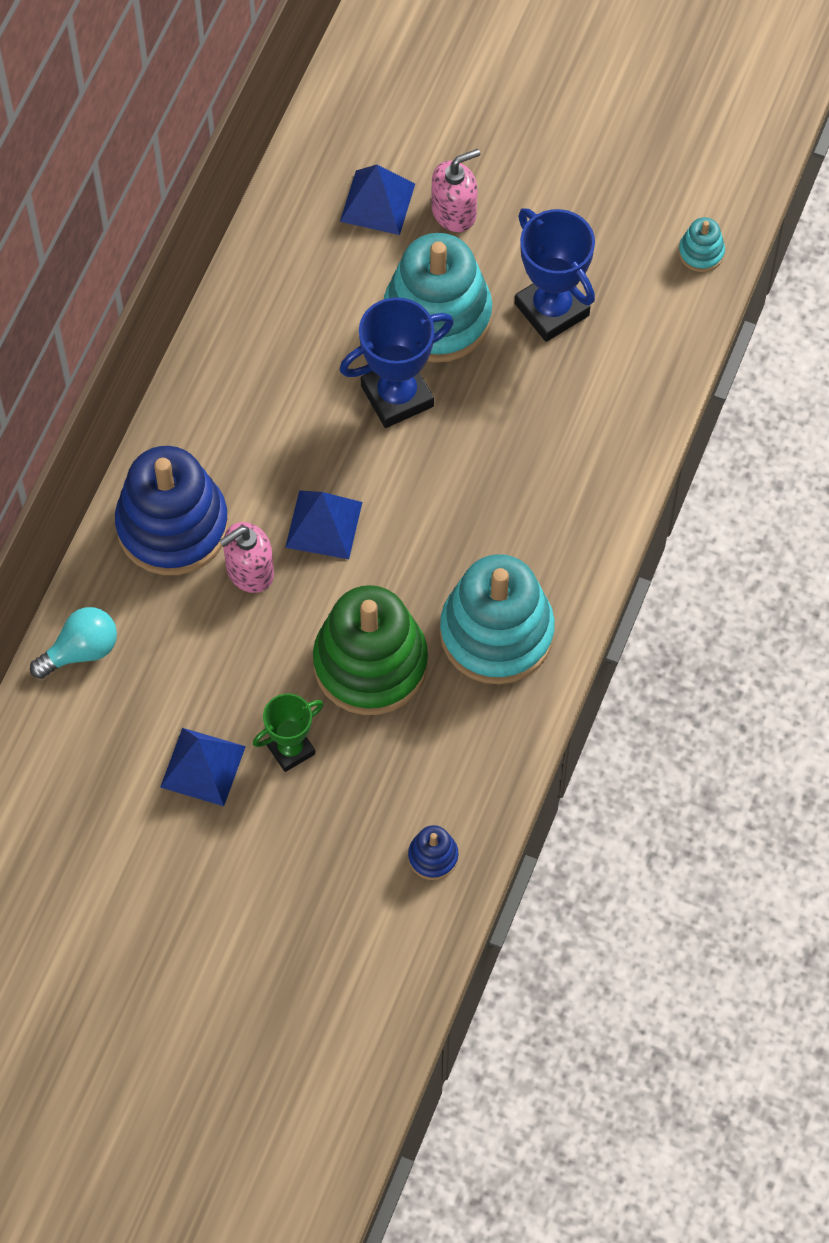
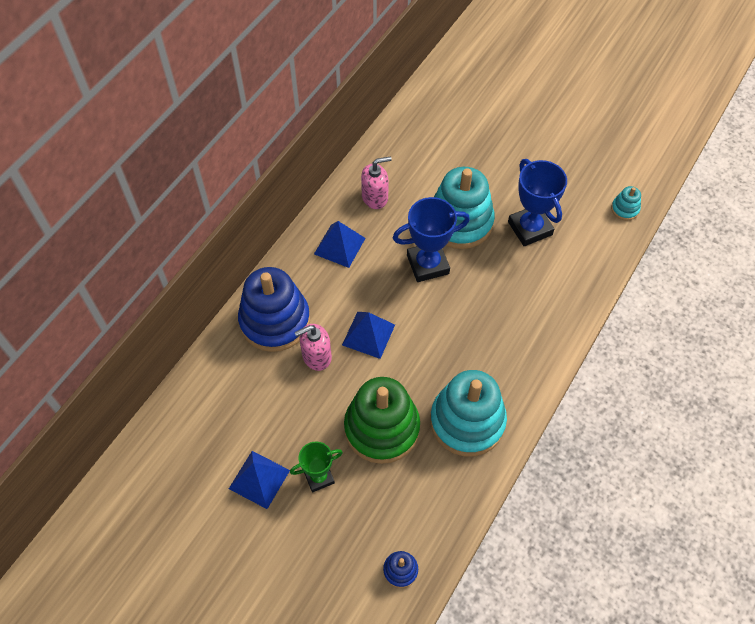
camera: 10 degrees right, 5 degrees down
(81, 651) = (200, 389): turquoise light bulb -> none
(377, 202) = (435, 155): blue pyramid -> blue pyramid (339, 246)
(454, 212) = (479, 166): pink soap dispenser -> pink soap dispenser (375, 197)

